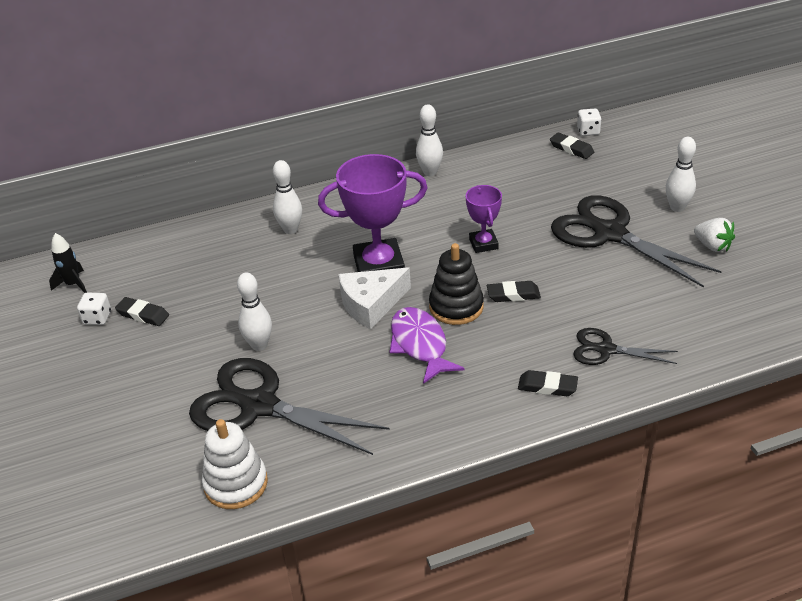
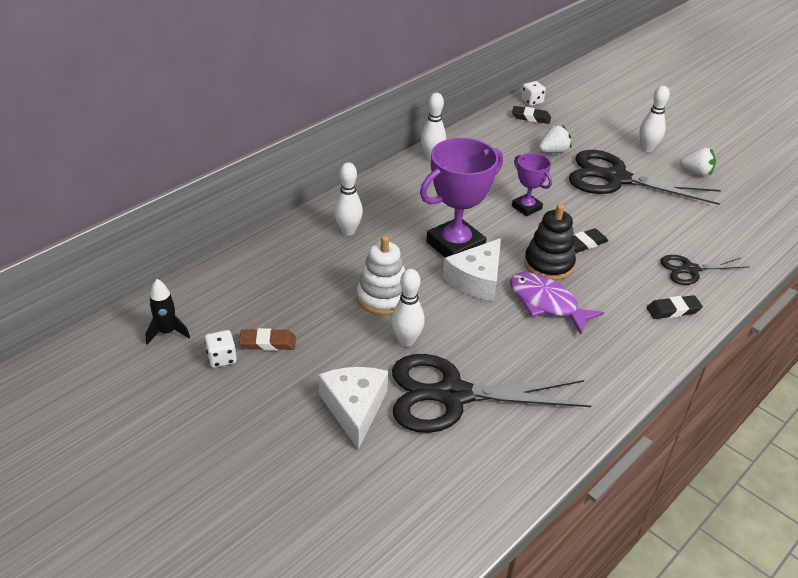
camera: 30 degrees left, 0 degrees up
(143, 315) = (268, 343): black eraser -> brown eraser
(167, 392) = (354, 408): none -> white cheese
(236, 484) = (491, 472): white stacking toy -> white stacking toy (383, 297)
(564, 190) = (553, 151): none -> white strawberry

